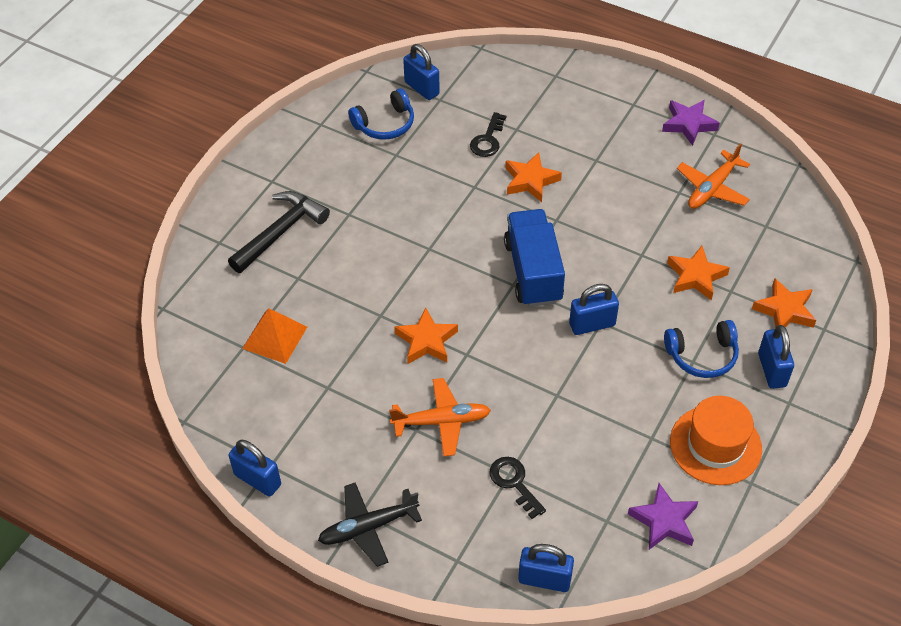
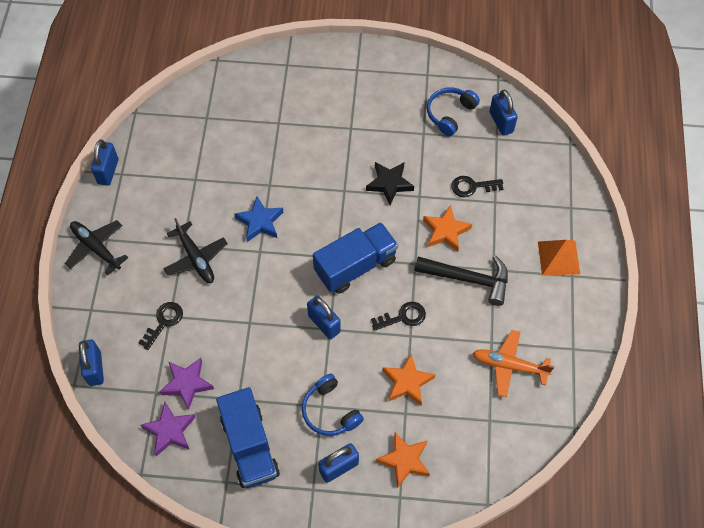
camera: 65 degrees right, 10 degrees up
(275, 337) = (222, 132): orange pyramid -> orange pyramid (558, 257)
(281, 232) = (313, 95): black hammer -> black hammer (468, 279)
(385, 124) = (450, 114): blue headphones -> blue headphones turned 90 degrees clockwise
(422, 88) = (501, 122): blue padlock -> blue padlock turned 45 degrees counterclockwise
(426, 341) = (260, 222): orange star -> blue star
(441, 421) = (196, 258): orange plane -> black plane
(444, 206) = (389, 184): none -> black star
(616, 252) = (403, 317): none -> black key
(689, 124) = (573, 325): purple star -> purple star (187, 384)
(715, 445) = (250, 446): orange hat -> blue truck

